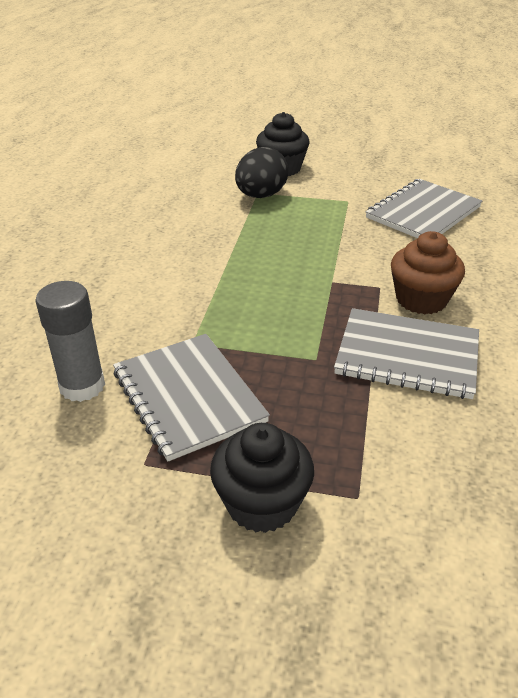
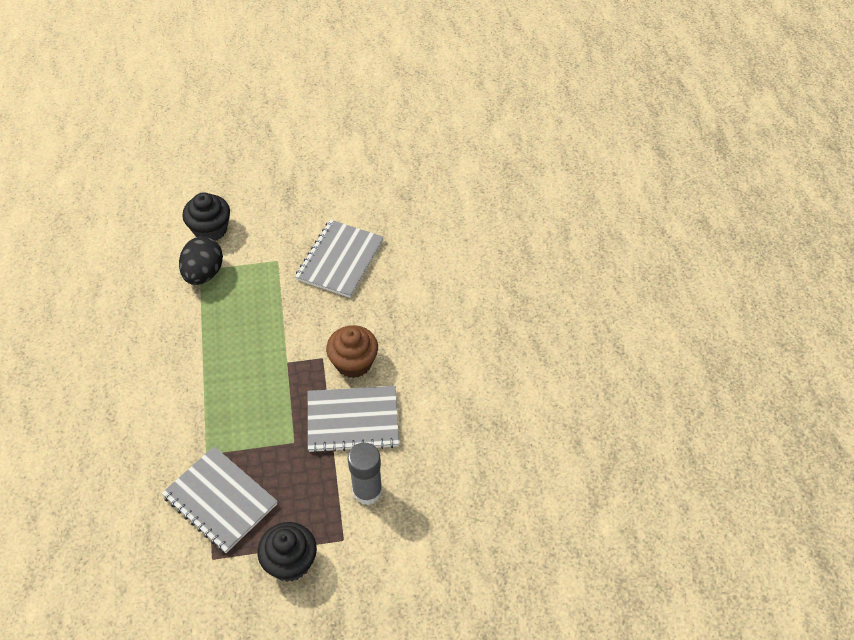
camera: 20 degrees left, 15 degrees up
(82, 386) = (146, 514): grey glue stick -> grey glue stick (367, 491)

